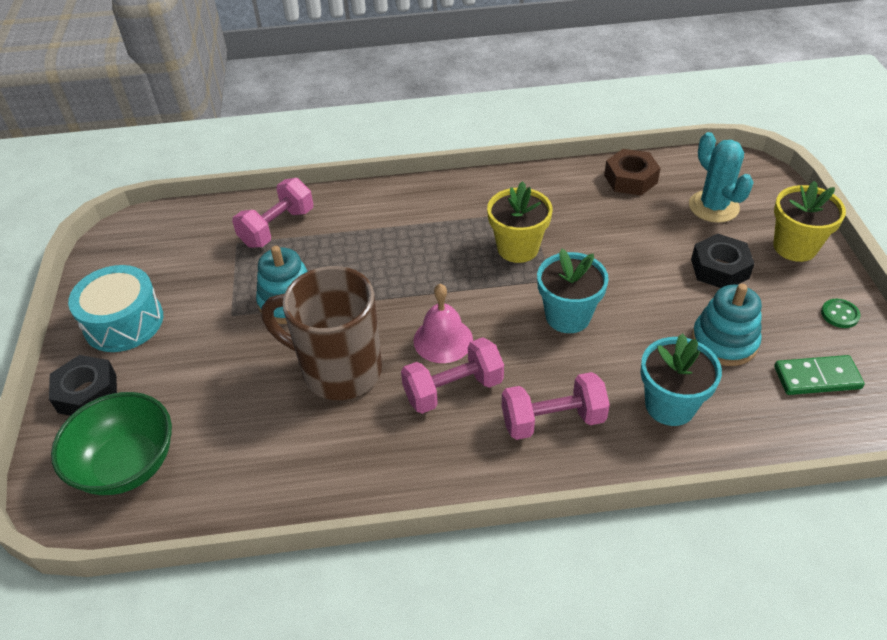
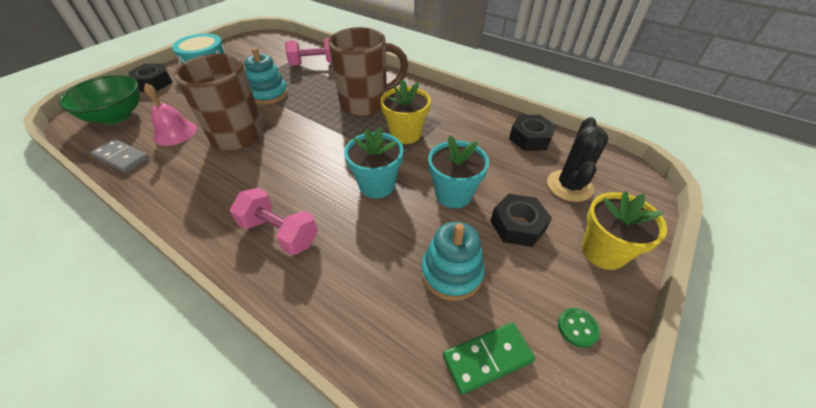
camera: 40 degrees right, 0 degrees up
(245, 494) = (121, 158): none -> grey domino
(425, 240) = (366, 103): none -> brown mug
(443, 340) = (299, 152): pink bell -> pink bell (175, 133)
(453, 390) = (264, 178): pink dumbbell -> none
(630, 179) = (530, 138): brown nut -> black nut
(670, 405) = (353, 282): turquoise flower pot -> turquoise flower pot (453, 194)
(713, 207) = (569, 186): turquoise cactus -> black cactus
(817, 378) = (487, 358): green domino -> green domino turned 60 degrees counterclockwise

